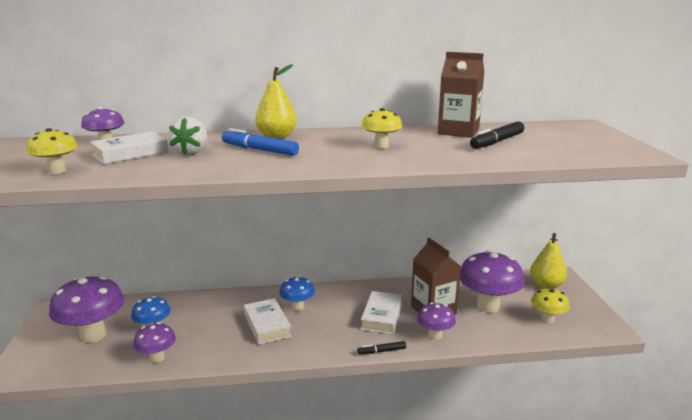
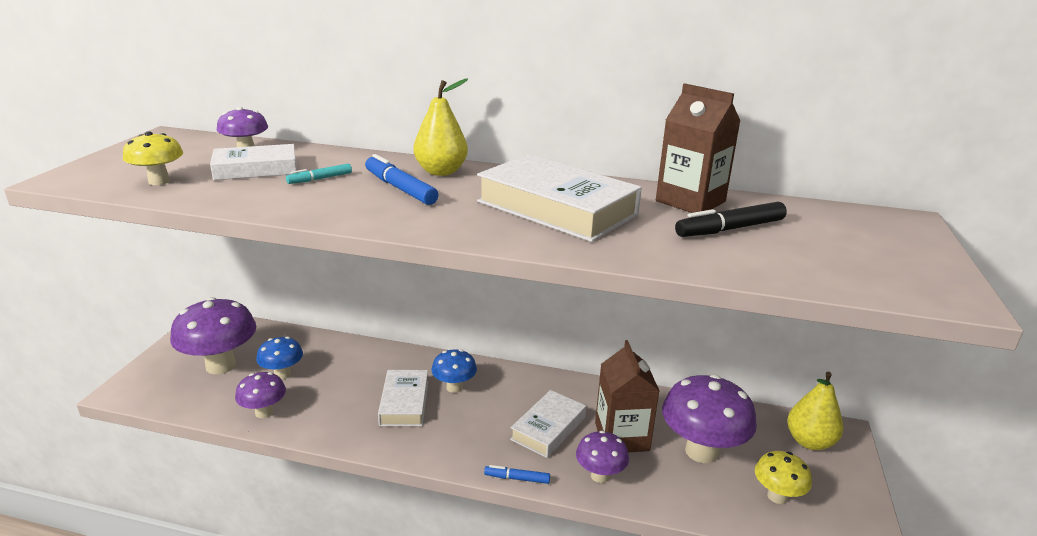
camera: 20 degrees right, 5 degrees up
(191, 152) = (320, 179): white strawberry -> turquoise marker
(381, 146) = (556, 208): yellow mushroom -> white book
(382, 351) = (517, 478): black marker -> blue marker

